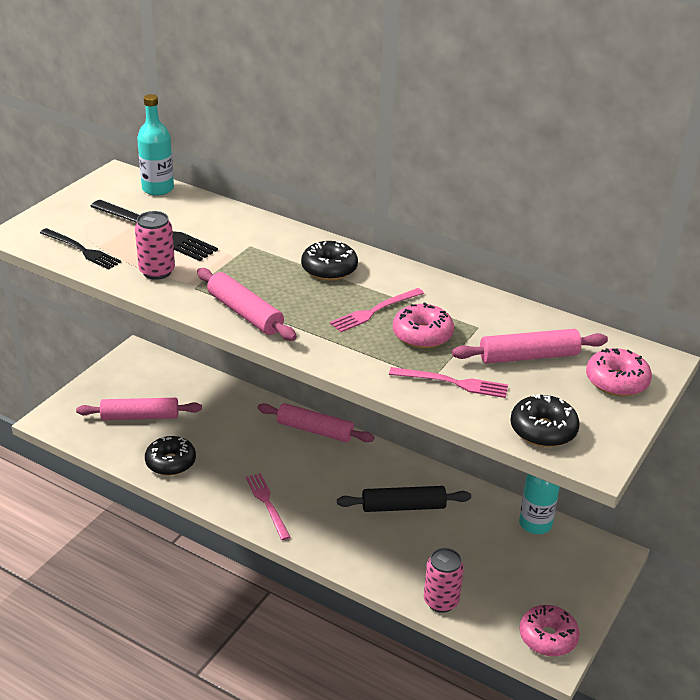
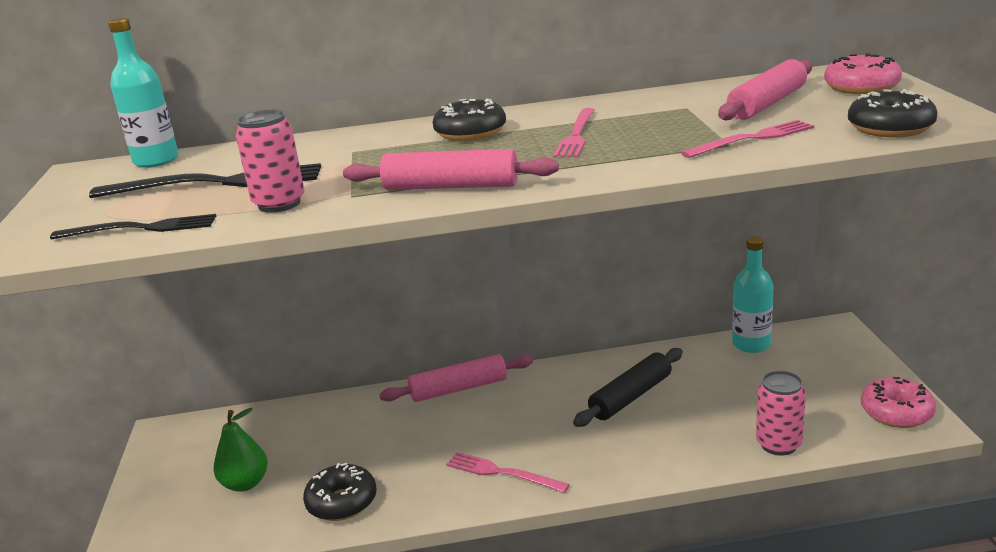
camera: 35 degrees left, 10 degrees down
(140, 416) = (245, 483): pink rolling pin -> green pear
(422, 335) = (653, 129): pink donut -> none

